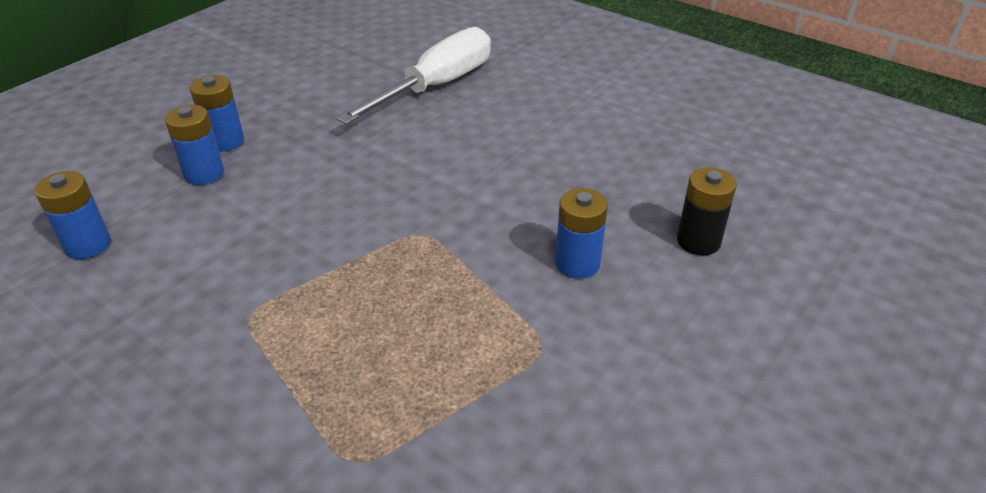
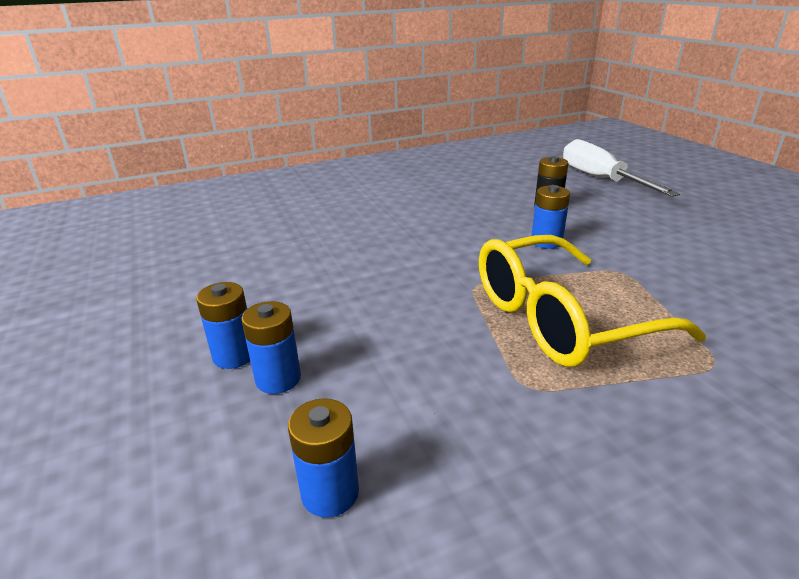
camera: 60 degrees left, 10 degrees down
(383, 313) = (559, 319): none -> yellow glasses
(436, 86) = (288, 238): white screwdriver -> white screwdriver (600, 179)

